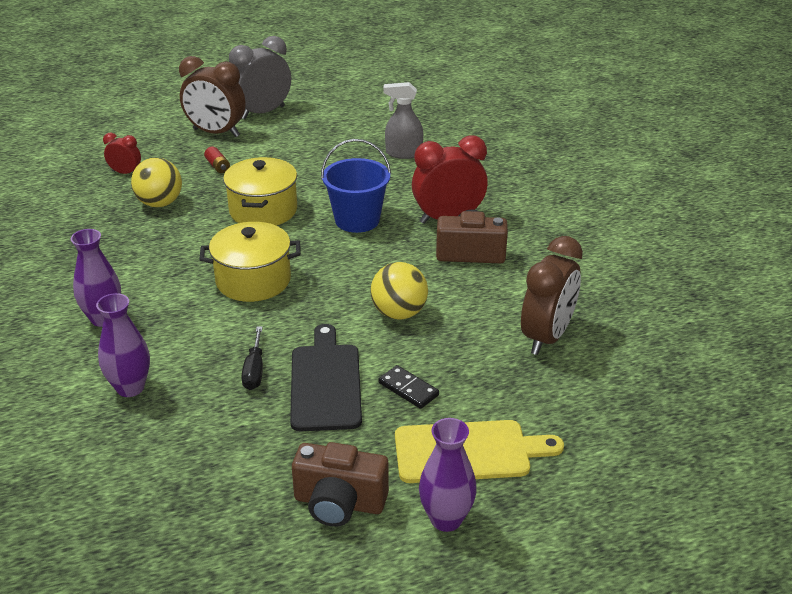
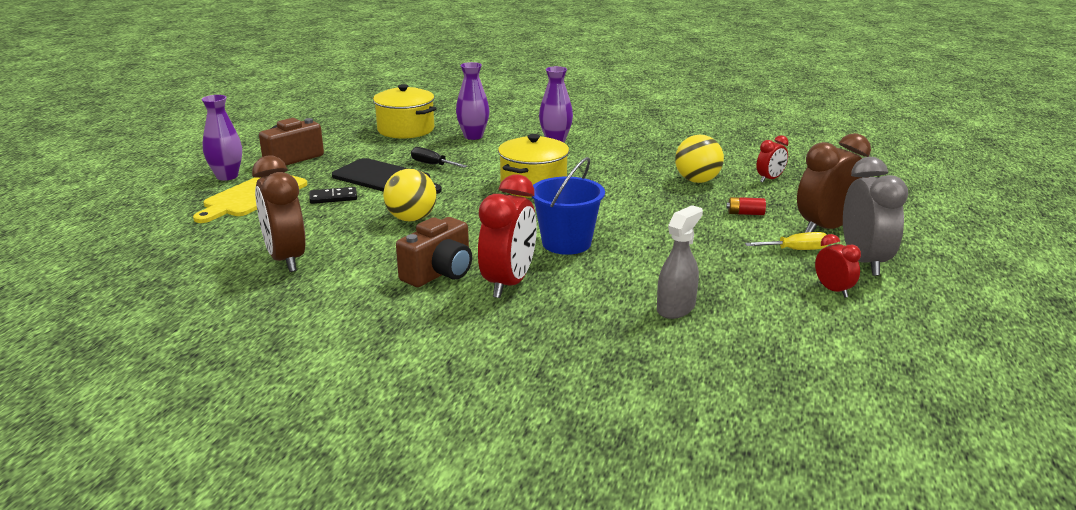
camera: 125 degrees right, 10 degrees down
(263, 210) = (635, 212): yellow pot -> yellow pot (406, 129)
(268, 136) = (796, 250): none -> yellow screwdriver
(318, 114) = (833, 290): none -> red clock

